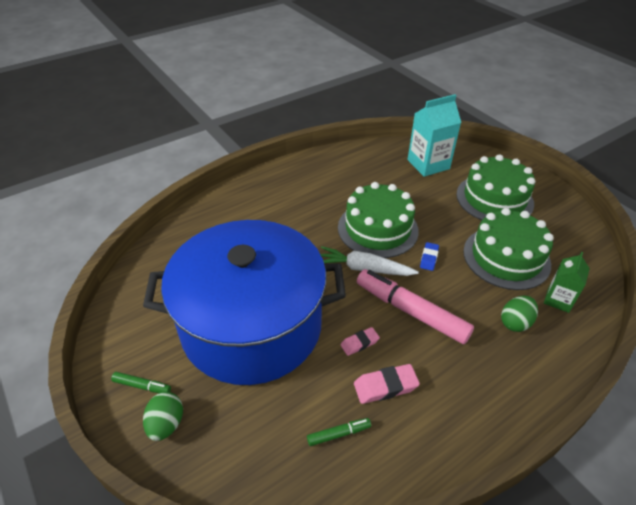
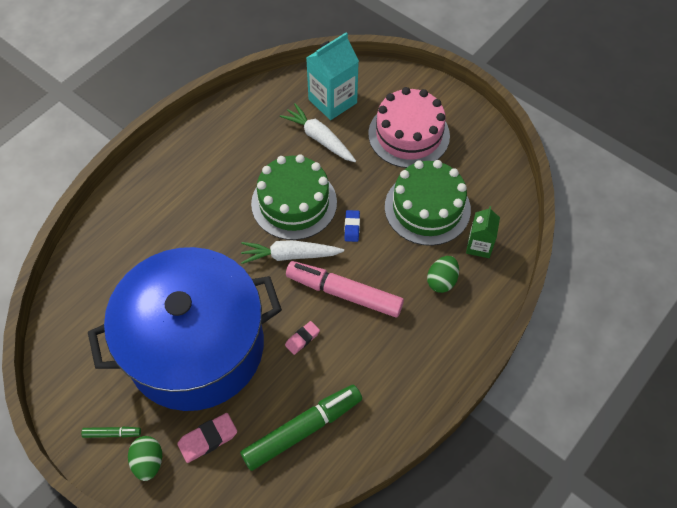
camera: 15 degrees left, 15 degrees up
(338, 434) = (302, 429): green marker -> green marker, size x2.29
(385, 386) = (334, 375): pink eraser -> pink eraser (208, 439)
(411, 187) = (319, 138): none -> white carrot
(494, 199) = (409, 135): green cake -> pink cake

